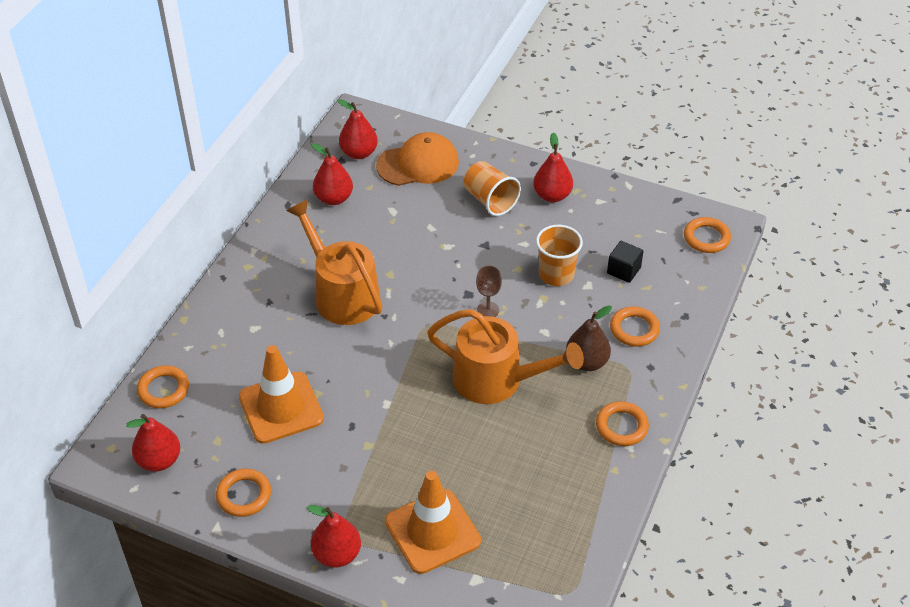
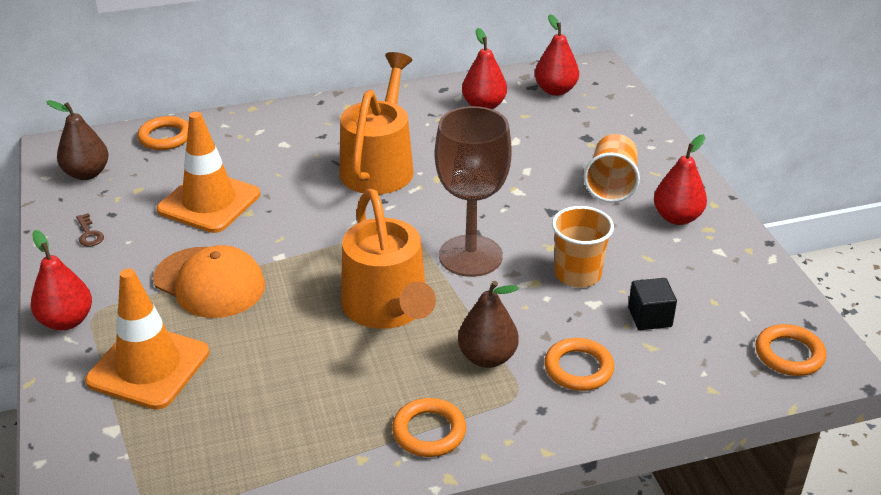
camera: 50 degrees right, 10 degrees down
(159, 460) = (87, 173): red pear -> brown pear
(244, 495) = (89, 234): orange ring -> brown key
(418, 164) = (592, 124): orange cap -> orange cap (209, 282)
(488, 310) = (470, 256): brown goblet -> brown goblet, size x2.28

